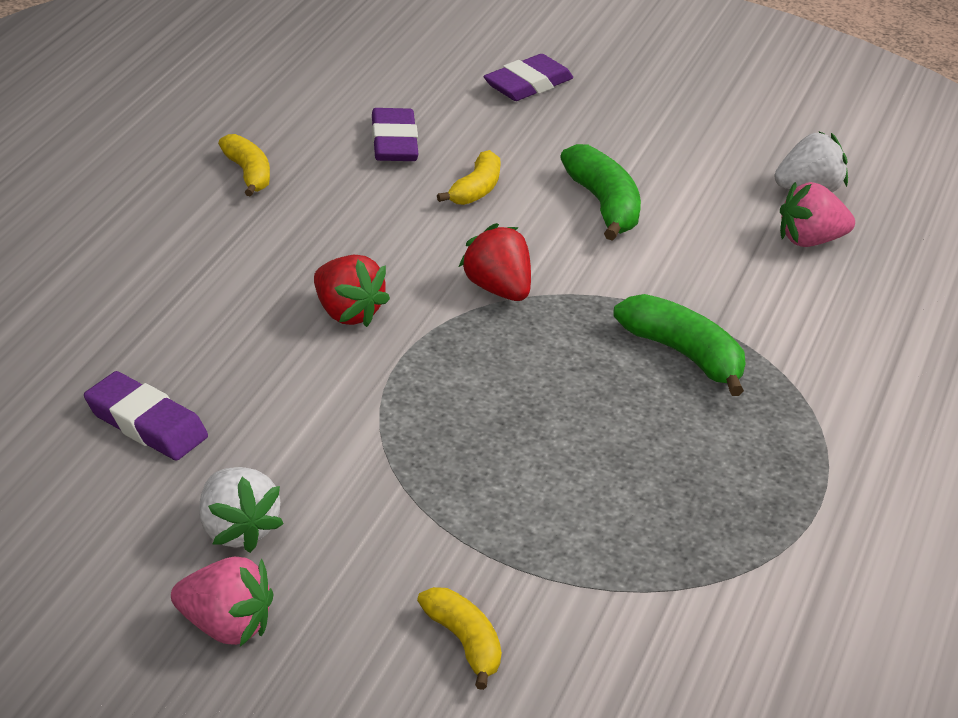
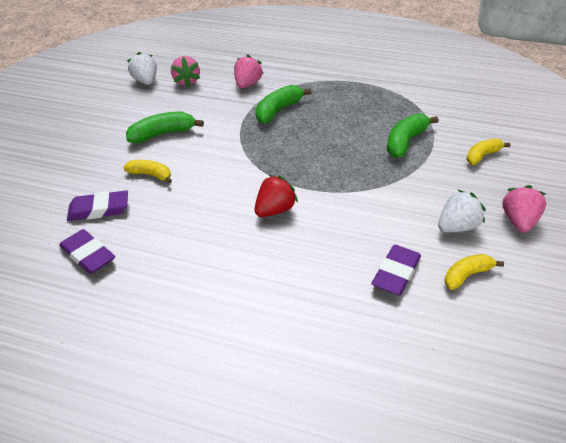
camera: 90 degrees left, 5 degrees up
(248, 173) = (136, 269): yellow banana -> yellow banana (466, 275)
(497, 289) = (241, 162): red strawberry -> none
(528, 84) = (37, 163): purple eraser -> purple eraser (88, 255)
(538, 525) = (405, 142): none -> green banana
(800, 322) = (247, 84): none -> pink strawberry

